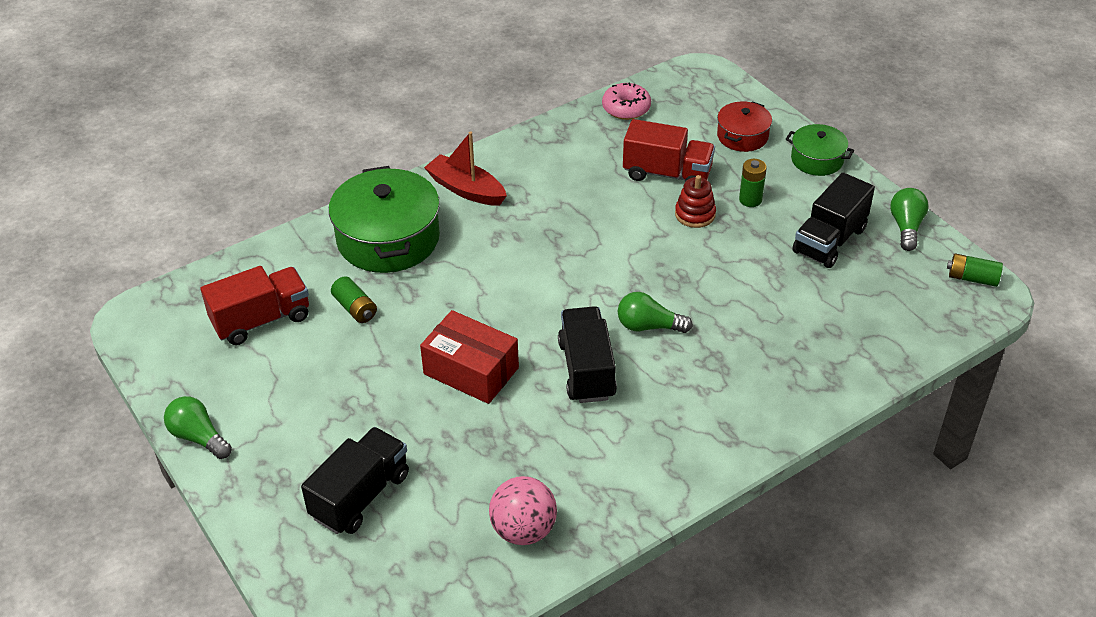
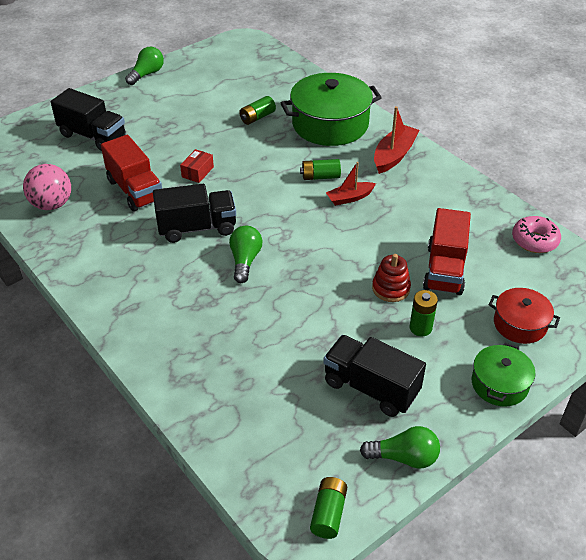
camera: 85 degrees right, 0 degrees up
(261, 320) = (244, 83): red truck -> red truck (135, 190)
(471, 371) = (197, 172): red box -> red box, size x0.51
(498, 254) = (320, 177): none -> green battery
(543, 232) = (350, 198): none -> red boat

